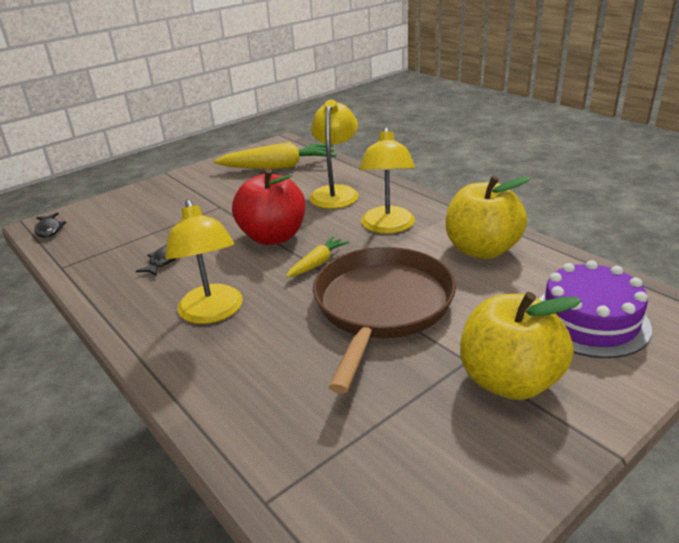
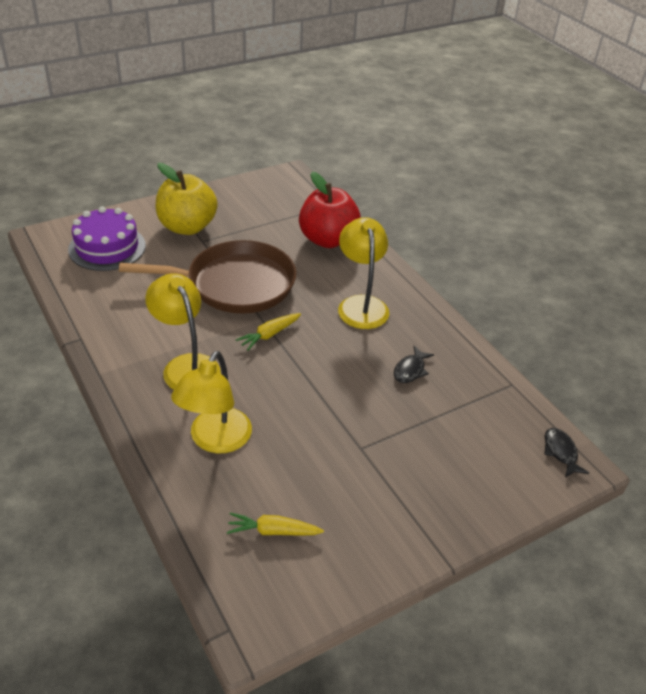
camera: 175 degrees left, 10 degrees up
(273, 237) = (303, 378): red apple -> red apple (328, 239)
(279, 167) = (273, 531): yellow carrot -> yellow carrot, size x0.52
(381, 307) = (235, 284): brown pan -> brown pan turned 120 degrees counterclockwise
(387, 227) = (186, 366): yellow lamp -> yellow lamp turned 45 degrees counterclockwise
(482, 250) = (123, 318): yellow apple -> none

